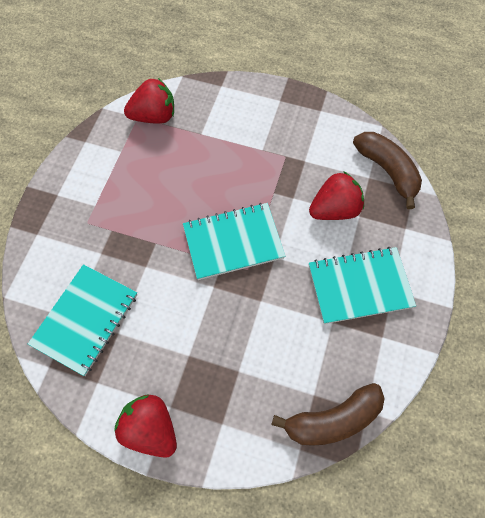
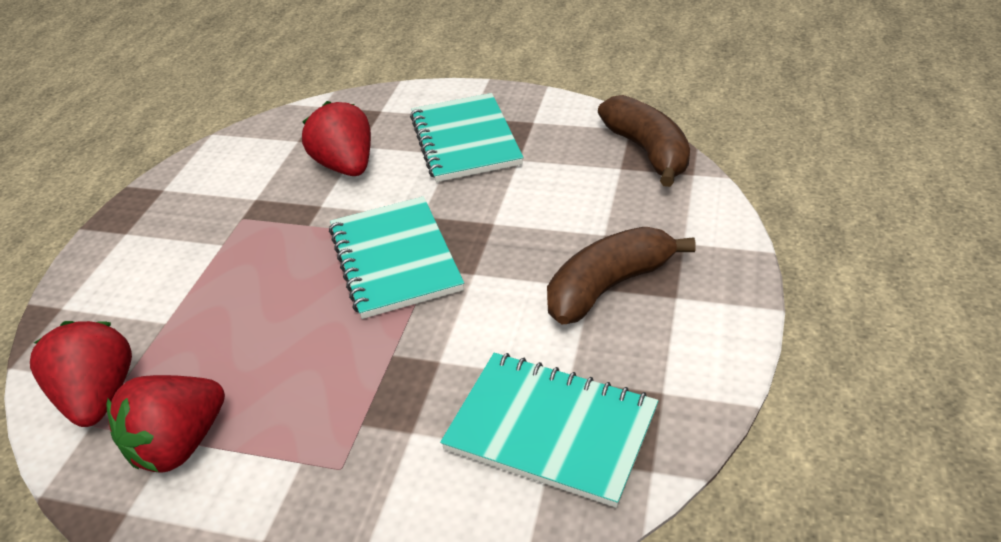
camera: 90 degrees left, 25 degrees down
(150, 428) = (716, 313): red strawberry -> red strawberry (179, 445)
(387, 171) = (289, 126): brown banana -> brown banana (608, 287)

